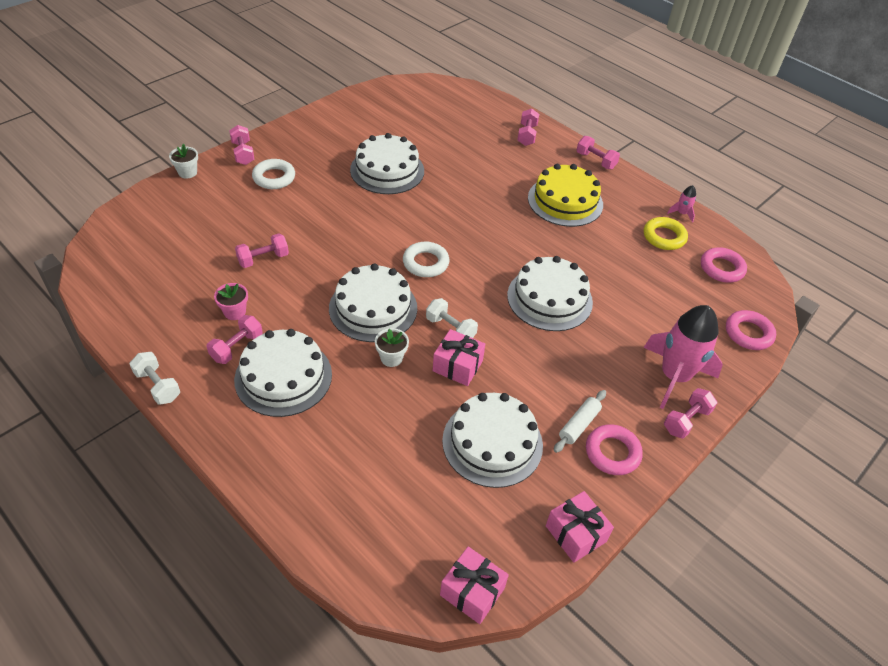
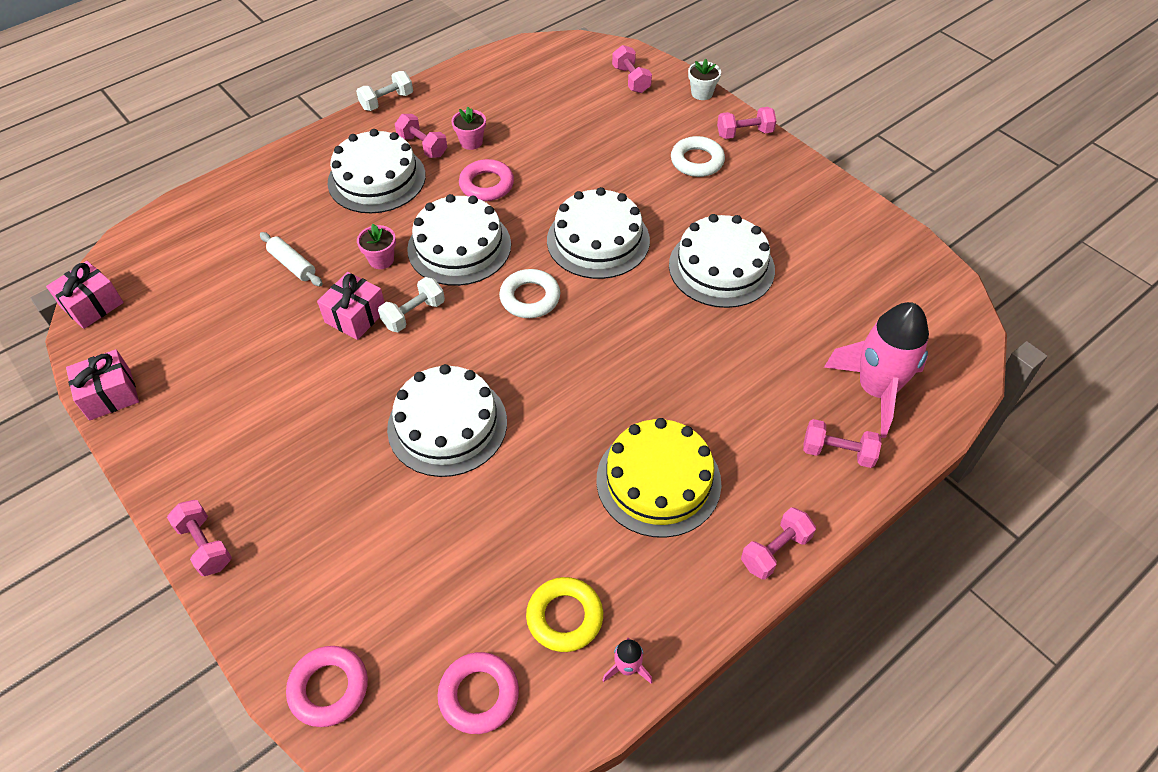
camera: 100 degrees right, 5 degrees up
(263, 259) = (549, 158): pink dumbbell -> pink dumbbell (631, 79)
(391, 358) = (381, 260): white flower pot -> pink flower pot
(492, 442) = (243, 337): white cake -> white cake (598, 240)
(579, 425) = (239, 422): white rolling pin -> white rolling pin (292, 265)
(612, 453) = (190, 449): pink ring -> pink ring (486, 185)
(674, 376) = (278, 550): pink rocket -> pink rocket (876, 390)

